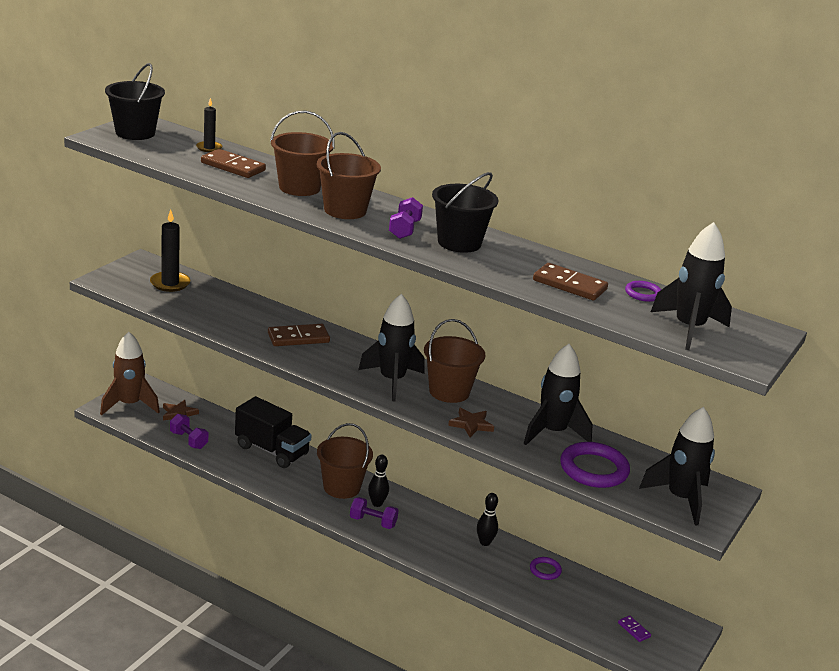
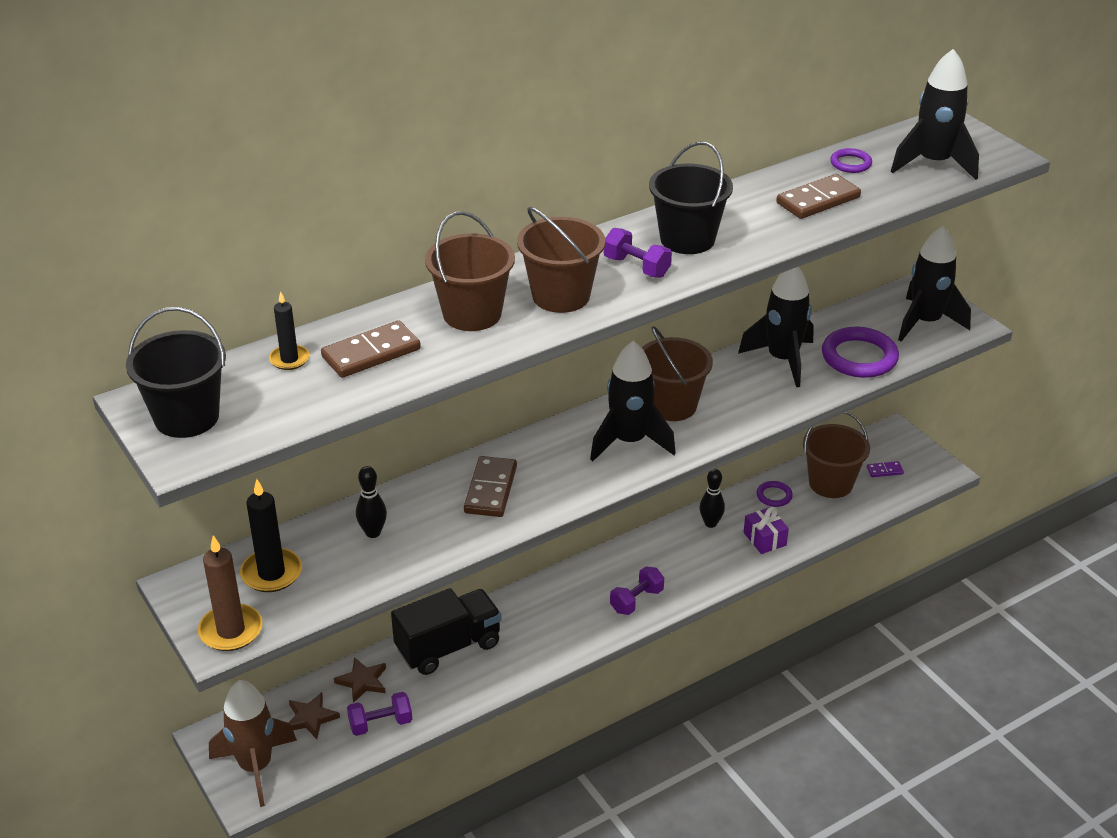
camera: 60 degrees left, 10 degrees up
(115, 281) = (231, 630): none -> brown candle
(342, 487) = (557, 606): brown bucket -> brown bucket (830, 483)
(377, 503) = (603, 585): black bowling pin -> black bowling pin (373, 532)
(471, 424) = (746, 411): brown star -> brown star (362, 681)
(489, 574) = (764, 539): none -> purple gift

